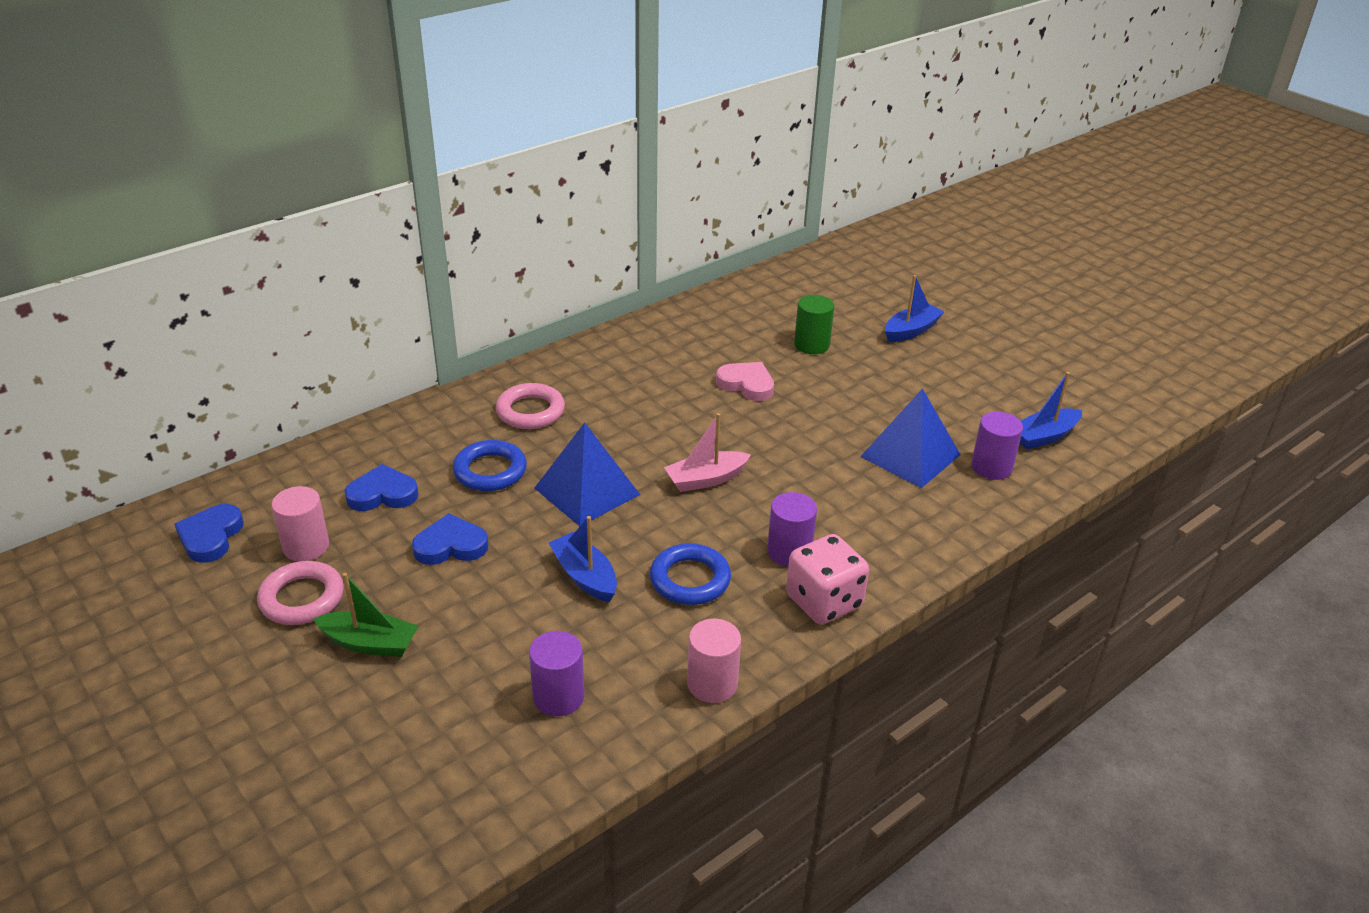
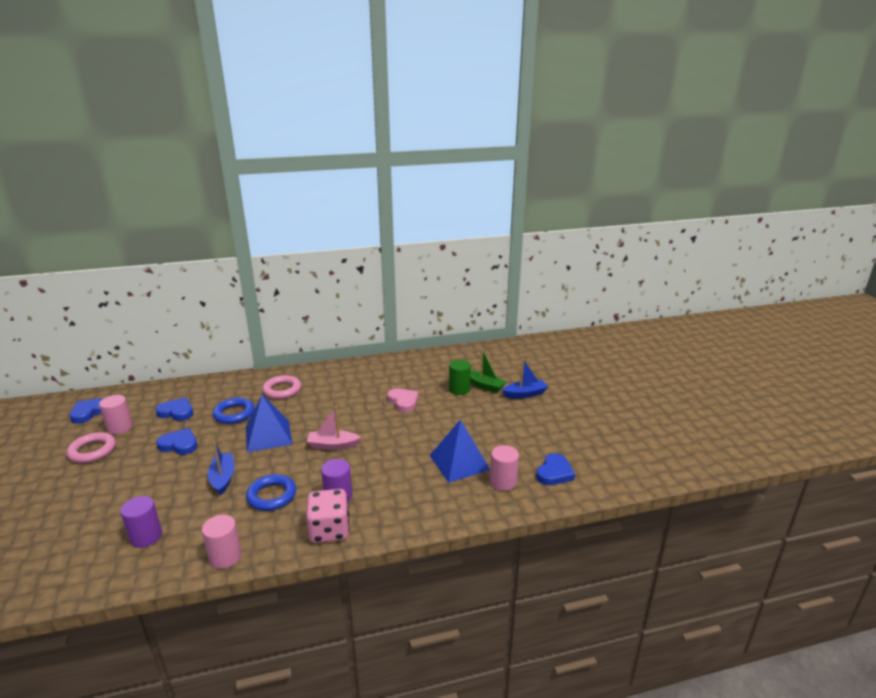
camera: 25 degrees right, 10 degrees down
(370, 643) = (96, 481): green boat -> green boat (485, 386)
(991, 467) = (503, 482): purple cylinder -> pink cylinder
(1044, 436) = (554, 473): blue boat -> blue heart

